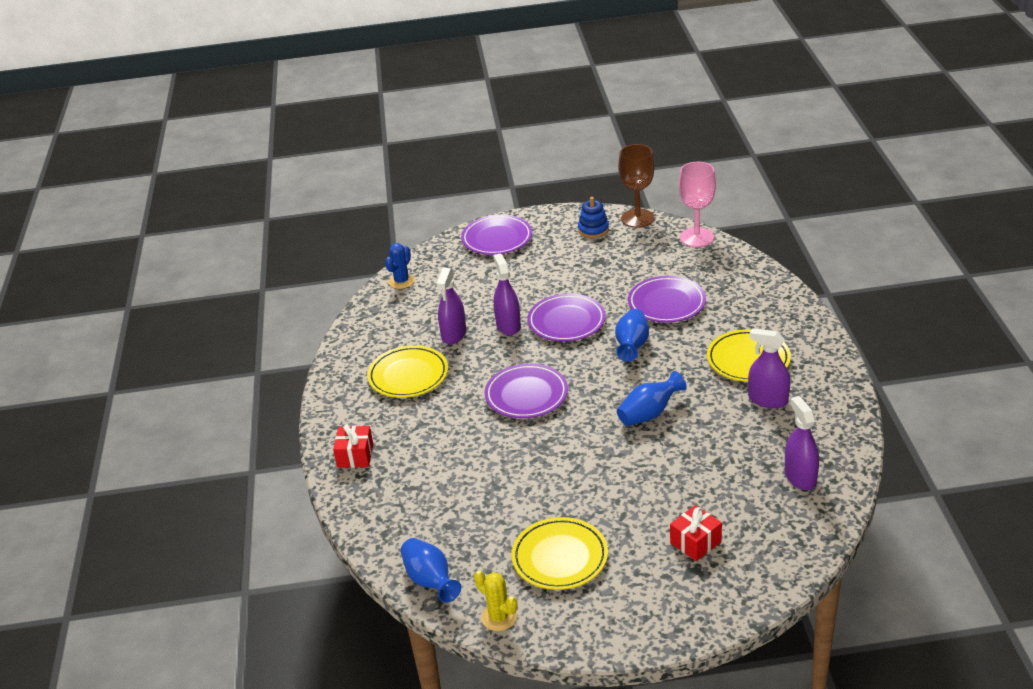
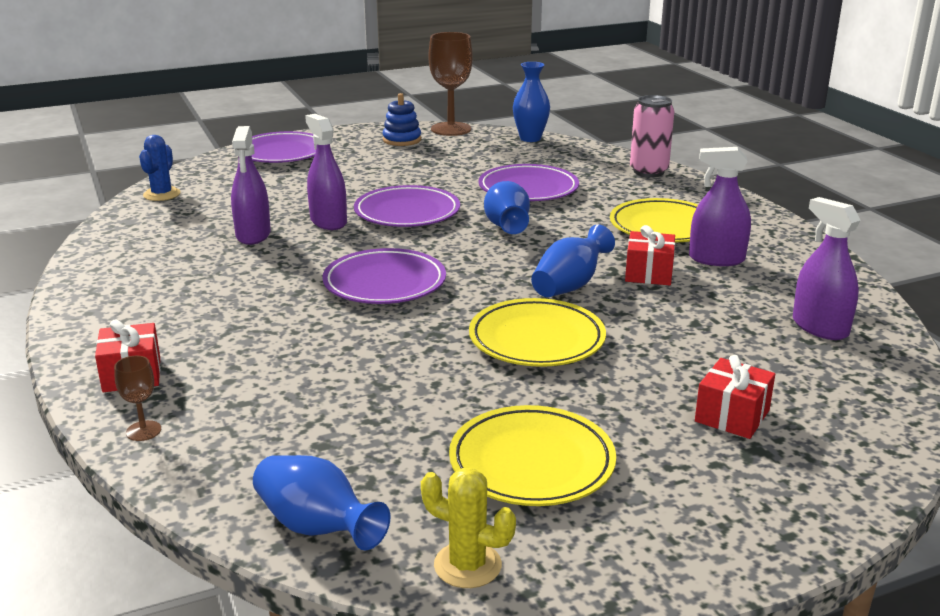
camera: 20 degrees left, 10 degrees down
(355, 500) = (143, 431): none -> brown goblet
(408, 376) = (197, 279): yellow plate -> yellow plate (536, 339)
(696, 237) = (530, 138): pink goblet -> blue vase
(710, 408) = (648, 273): none -> red gift
(772, 291) = (648, 171): none -> pink can

